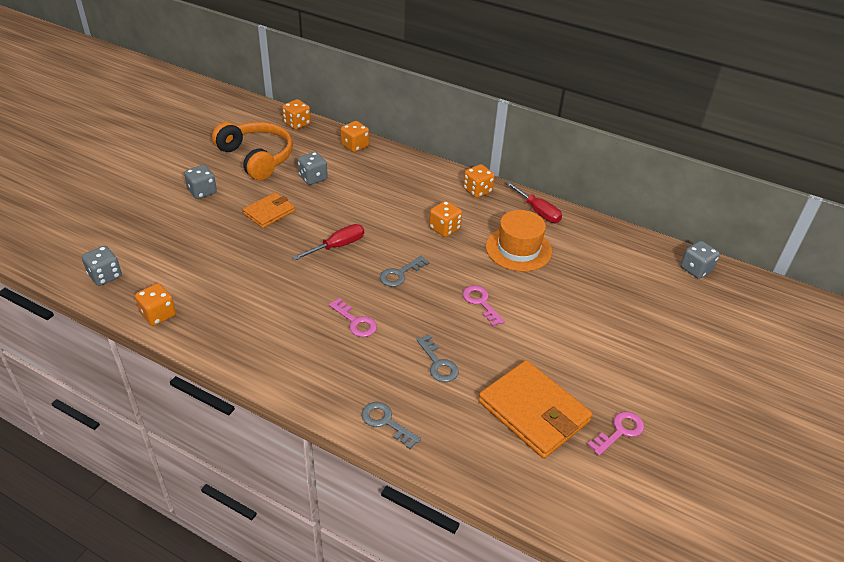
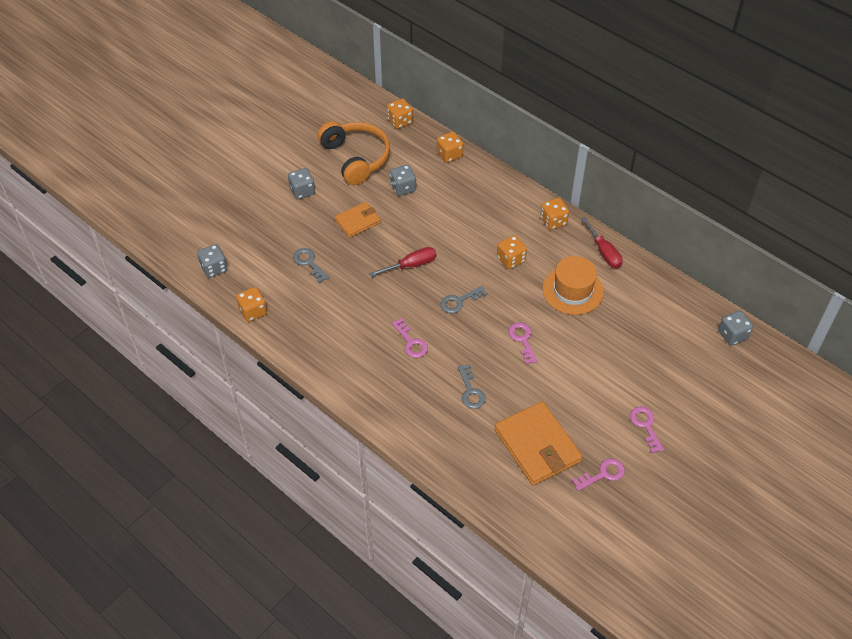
camera: 15 degrees right, 10 degrees up
(386, 422) = (416, 435): grey key -> grey key (309, 263)
(646, 371) = (645, 426): none -> pink key

